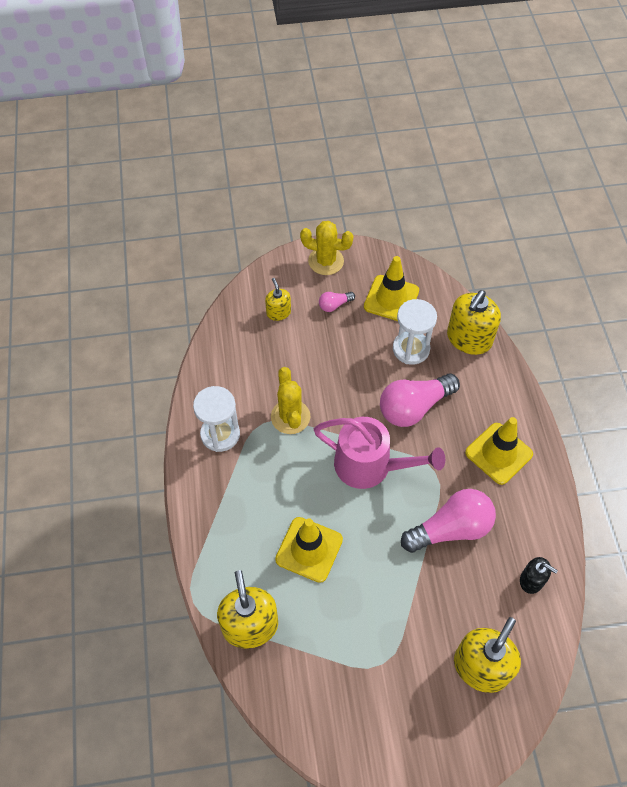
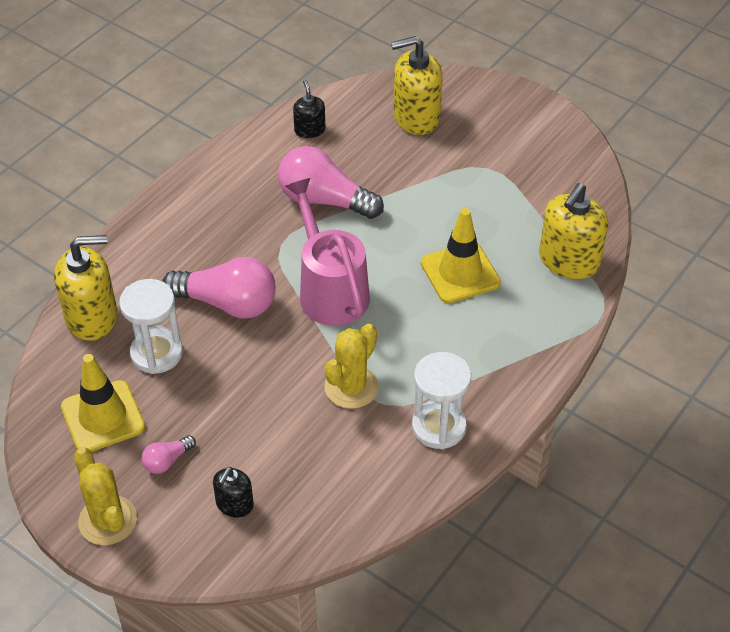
camera: 135 degrees left, 10 degrees down
(278, 312) = (234, 504): yellow soap dispenser -> black soap dispenser
(334, 305) = (167, 461): pink light bulb -> pink light bulb turned 120 degrees clockwise
(498, 453) = (210, 216): yellow traffic cone -> none

